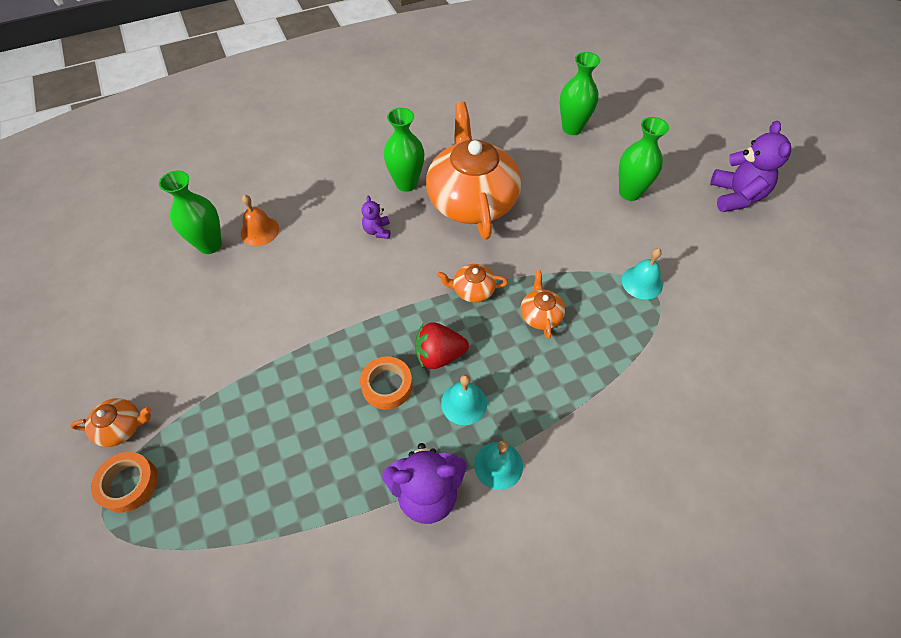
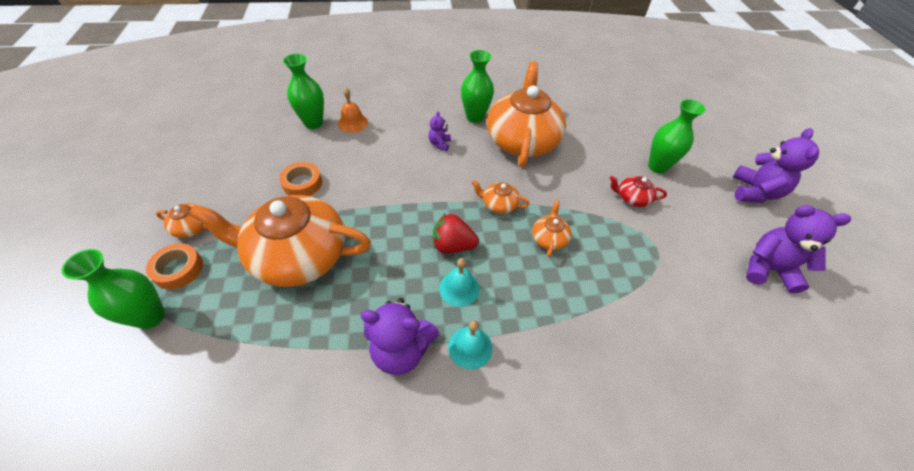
camera: 15 degrees right, 5 degrees down
(266, 422) = (298, 255): none -> orange teapot
(387, 385) = (402, 256): orange tape -> orange tape (302, 183)
(572, 128) = (622, 110): green vase -> green vase (150, 317)
(614, 239) = (632, 198): none -> red teapot
(642, 282) = (647, 237): turquoise bell -> none
(768, 283) = (767, 269): none -> purple teddy bear

